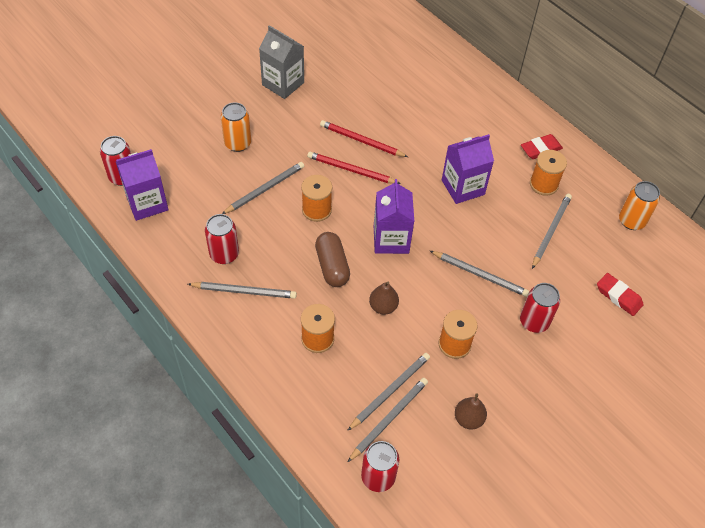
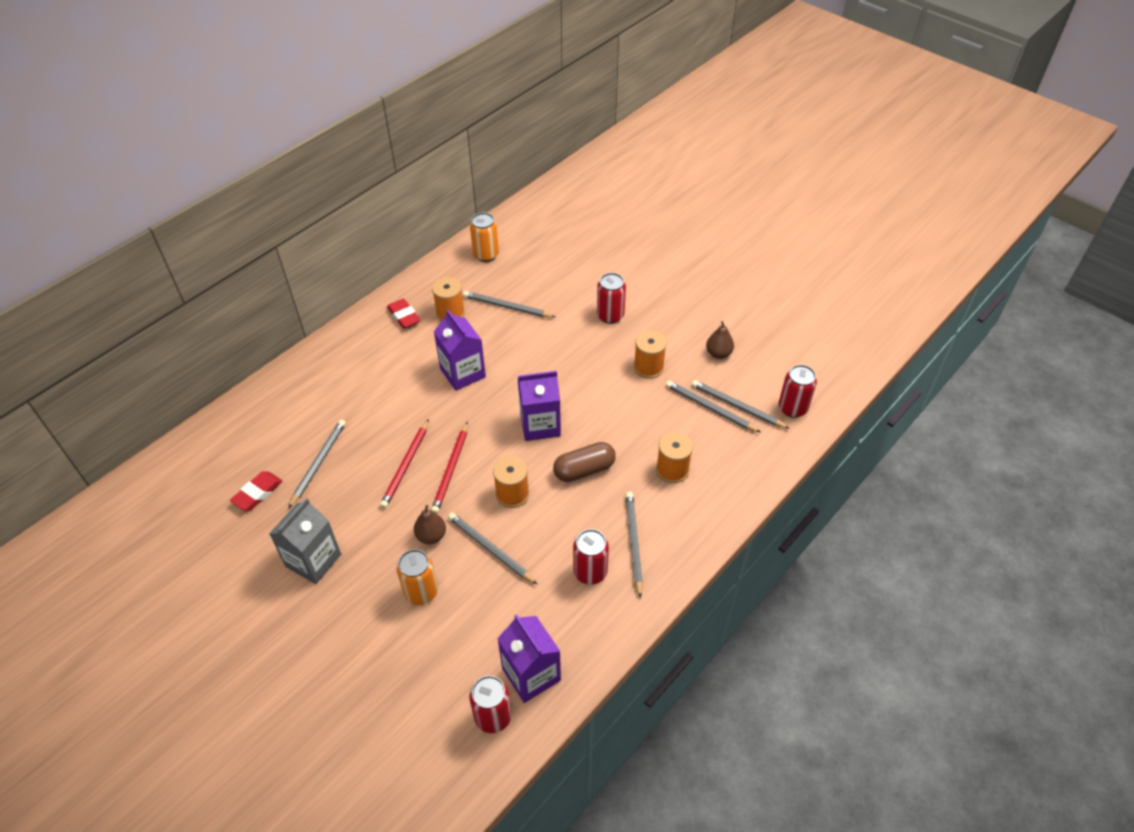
camera: 95 degrees left, 5 degrees down
(383, 306) = (622, 422): brown pear -> brown pear (431, 536)
(480, 275) = (568, 354): grey pencil -> grey pencil (318, 463)
(618, 296) = (570, 264): red eraser -> red eraser (258, 493)

